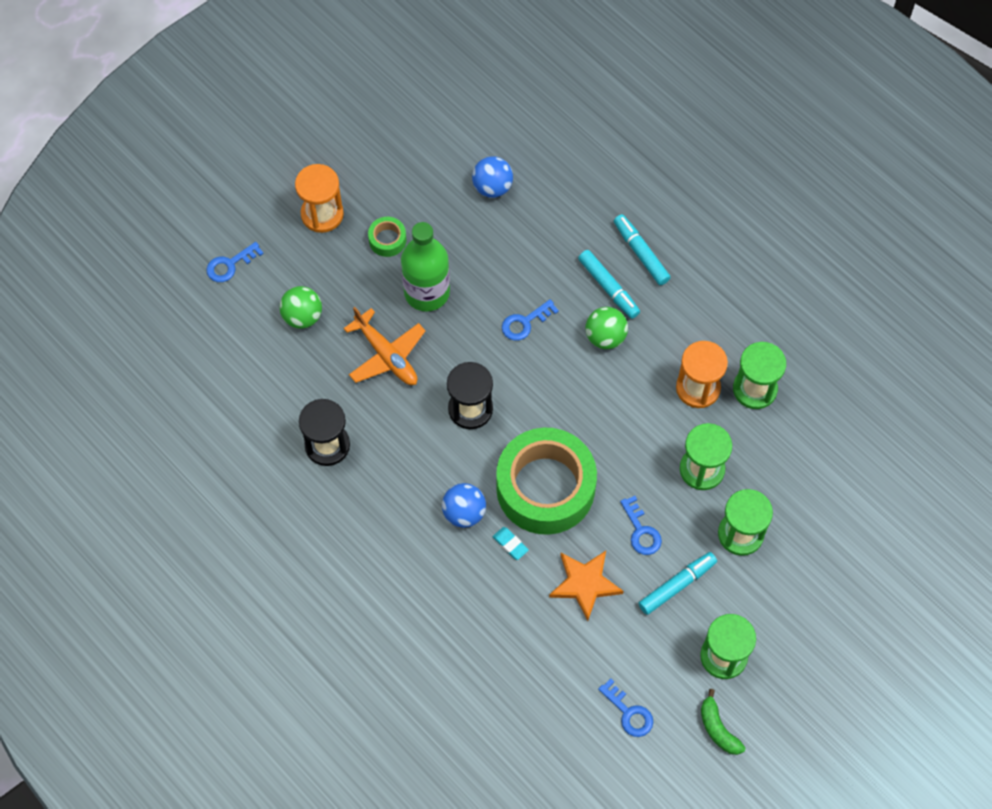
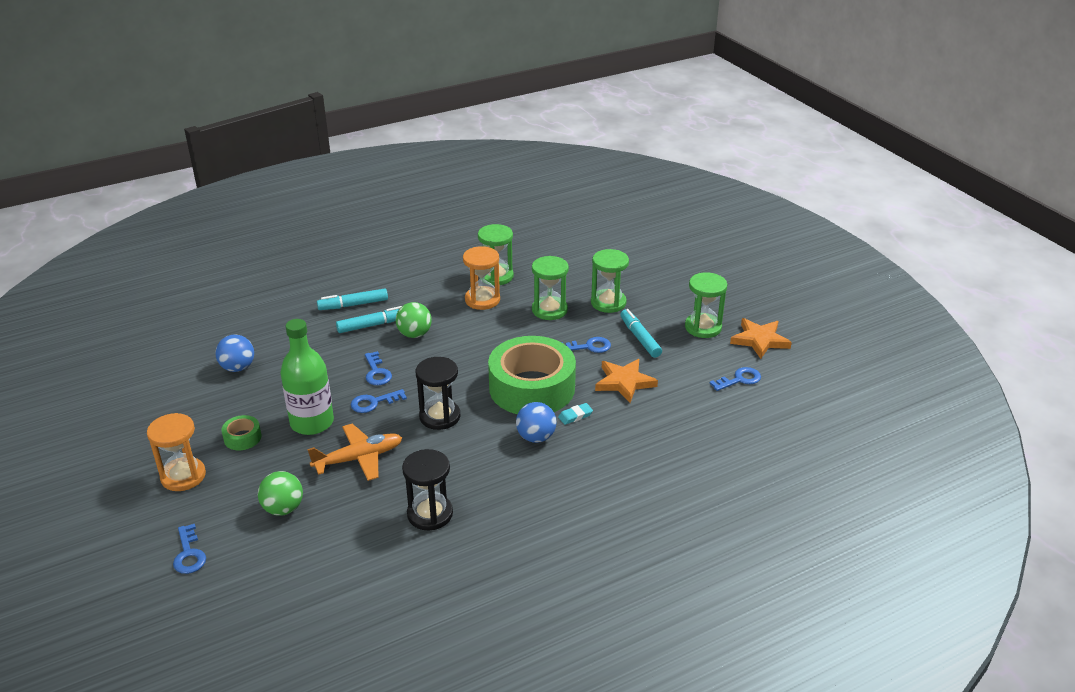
camera: 75 degrees left, 30 degrees down
(474, 338) = (373, 403): none -> blue key
(718, 728) = (759, 340): green banana -> orange star

